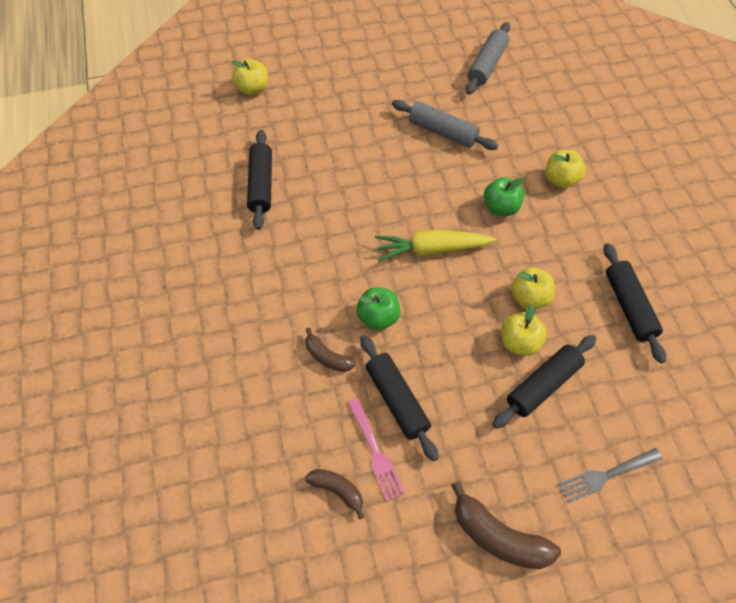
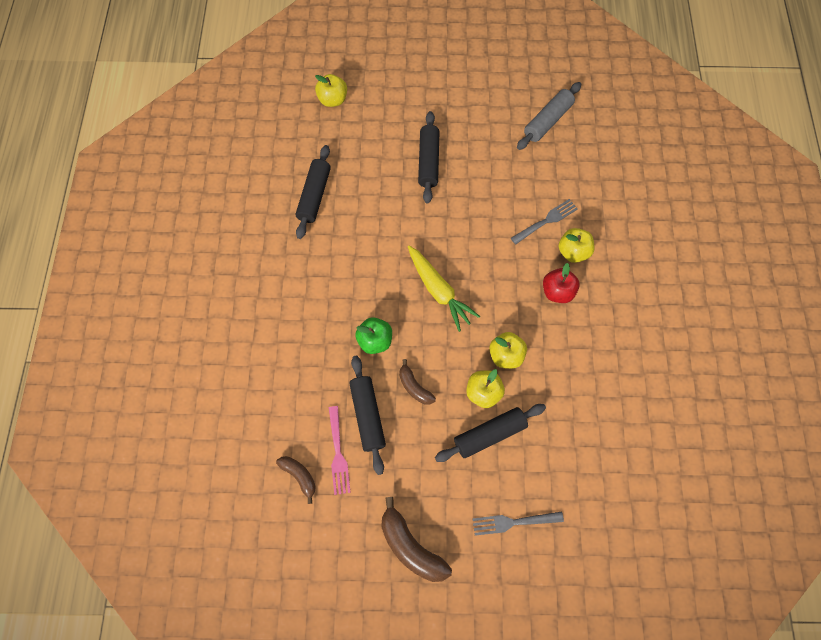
camera: 15 degrees right, 10 degrees up
(327, 357) = (324, 364): brown banana -> brown banana (414, 387)
(432, 249) = (438, 291): yellow carrot -> yellow carrot turned 135 degrees counterclockwise
(442, 132) = (485, 180): grey rolling pin -> none
(500, 207) = (510, 266): green apple -> none
(521, 157) = (546, 221): none -> grey fork
(559, 221) = (557, 291): none -> red apple
(629, 306) = (587, 384): black rolling pin -> black rolling pin (428, 161)

